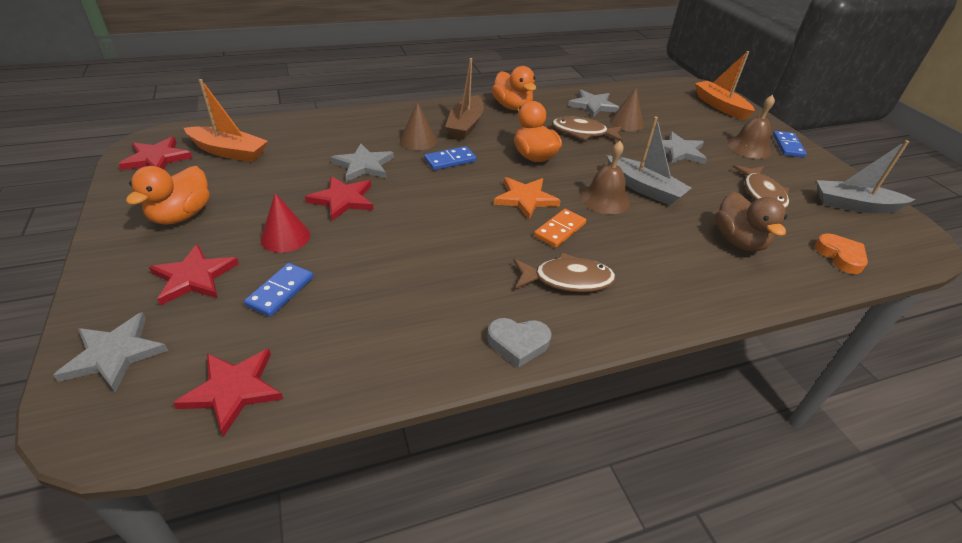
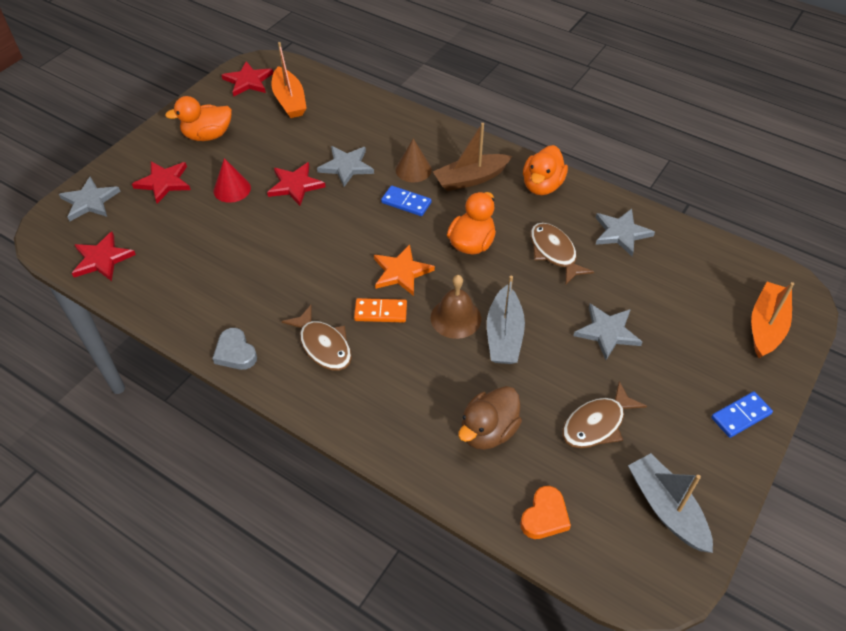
camera: 55 degrees right, 10 degrees up
(280, 291) = (184, 223): blue domino -> none
(626, 123) = (617, 272): brown cone -> none
(749, 147) = (691, 384): brown bell -> none

